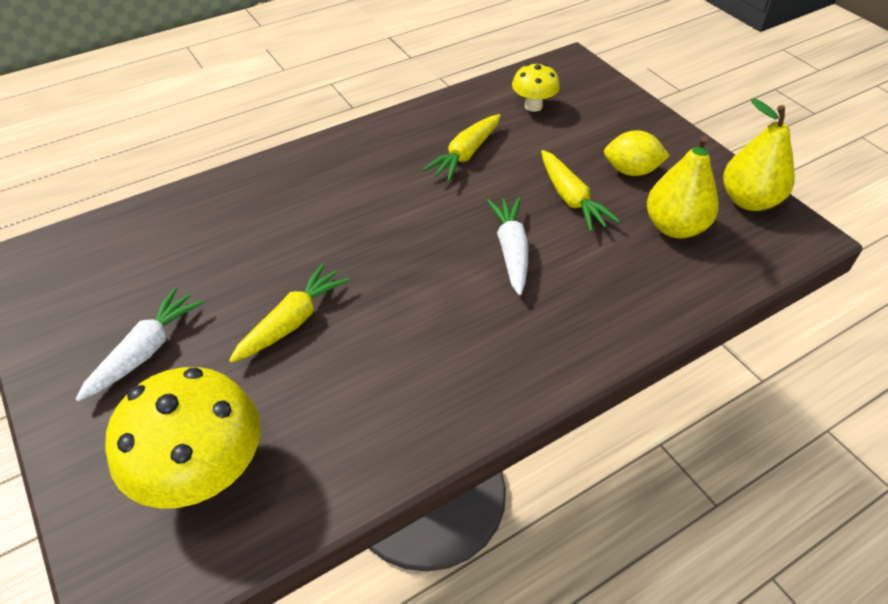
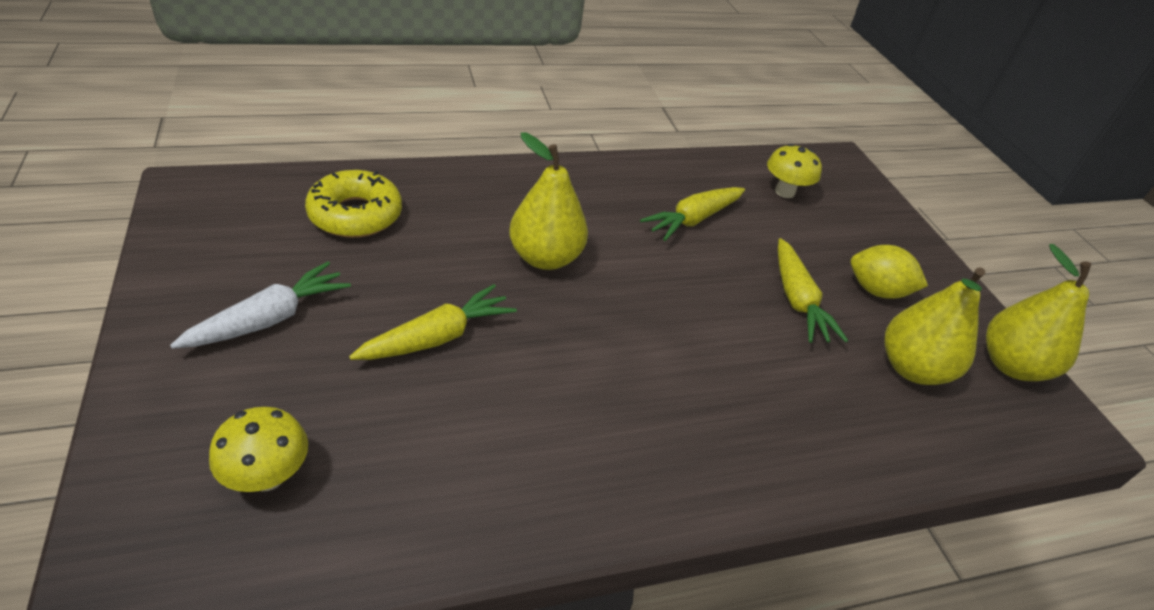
camera: 10 degrees right, 5 degrees down
(177, 239) = (355, 215): none -> yellow donut
(204, 474) = (267, 476): yellow mushroom -> yellow mushroom, size x0.53
(354, 226) = (545, 257): none -> yellow pear
(511, 250) = (710, 335): white carrot -> none

